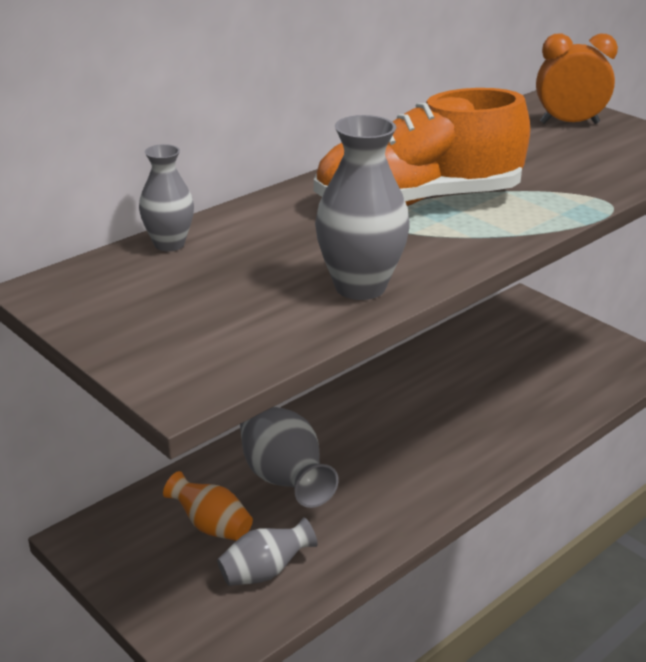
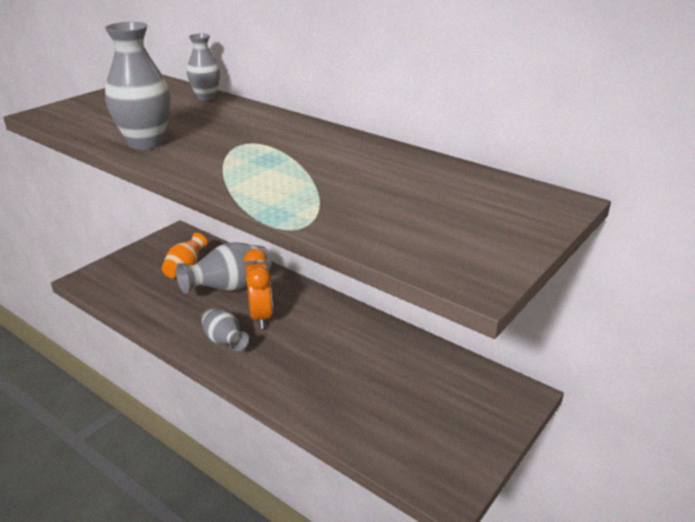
camera: 80 degrees right, 0 degrees up
(265, 572) = (144, 291): grey vase -> grey vase (224, 341)
(418, 201) = (282, 153): orange shoe -> none
(569, 123) = (502, 211): orange clock -> orange clock (260, 316)

